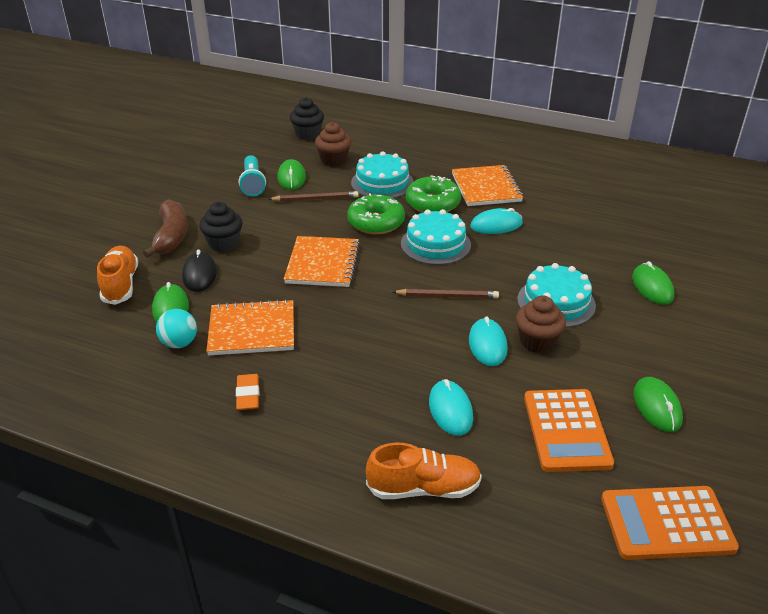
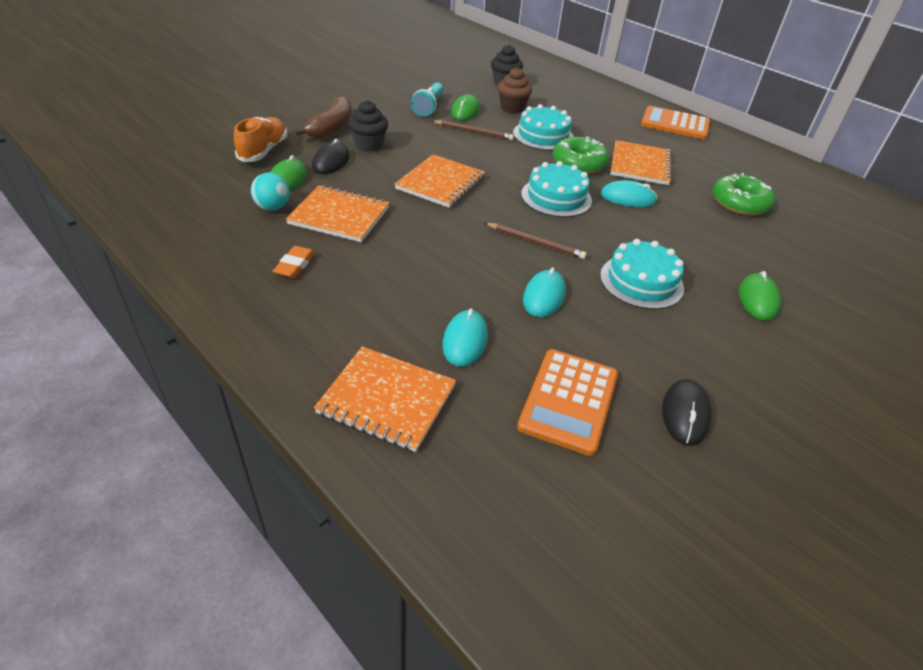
camera: 20 degrees right, 5 degrees up
(376, 222) = (513, 164): green donut -> green donut (739, 203)
(423, 488) = (387, 400): orange shoe -> orange notebook
(537, 342) = (596, 310): brown cupcake -> none
(657, 406) = (685, 414): green mouse -> black mouse
(666, 523) = (616, 535): orange calculator -> orange calculator (675, 124)

